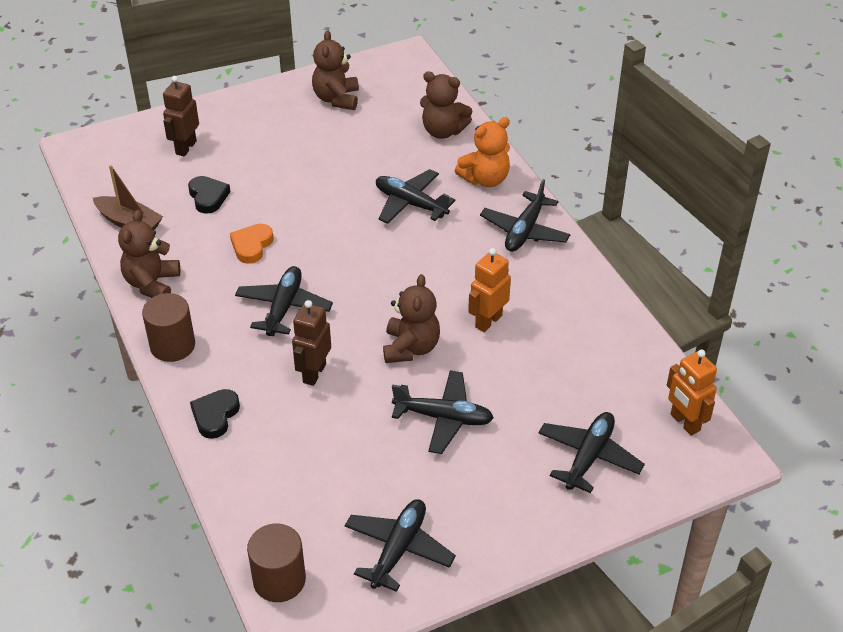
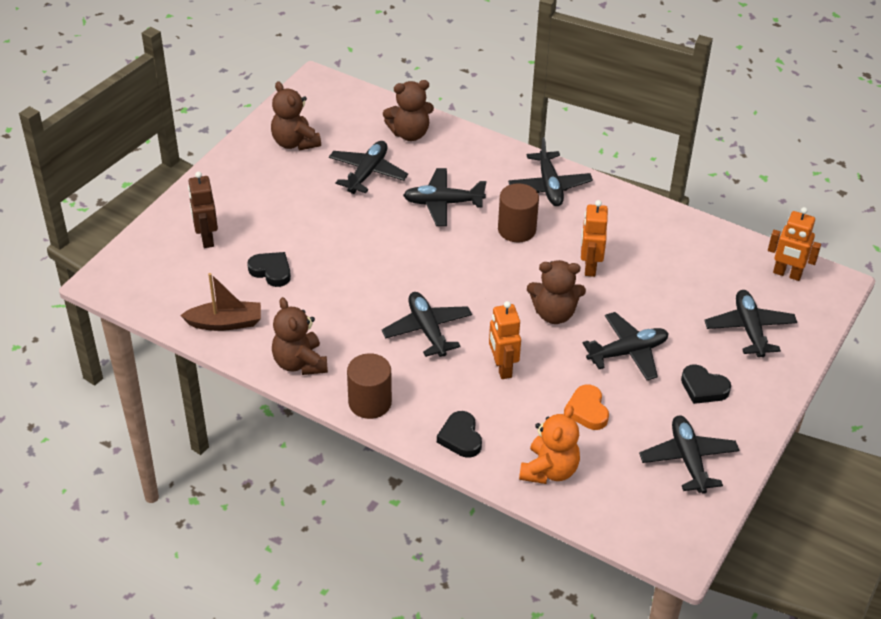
camera: 35 degrees left, 0 degrees up
(251, 246) = (350, 294): orange heart -> orange heart (587, 410)
(279, 580) = (629, 526): brown cylinder -> brown cylinder (517, 229)
(314, 373) = (502, 368): brown robot -> orange robot
(371, 150) = (367, 173): none -> black plane
(411, 348) = (554, 313): brown teddy bear -> brown teddy bear turned 120 degrees clockwise
(483, 489) = (703, 388): none -> black heart
(485, 179) = (481, 158): orange teddy bear -> orange teddy bear (549, 470)

